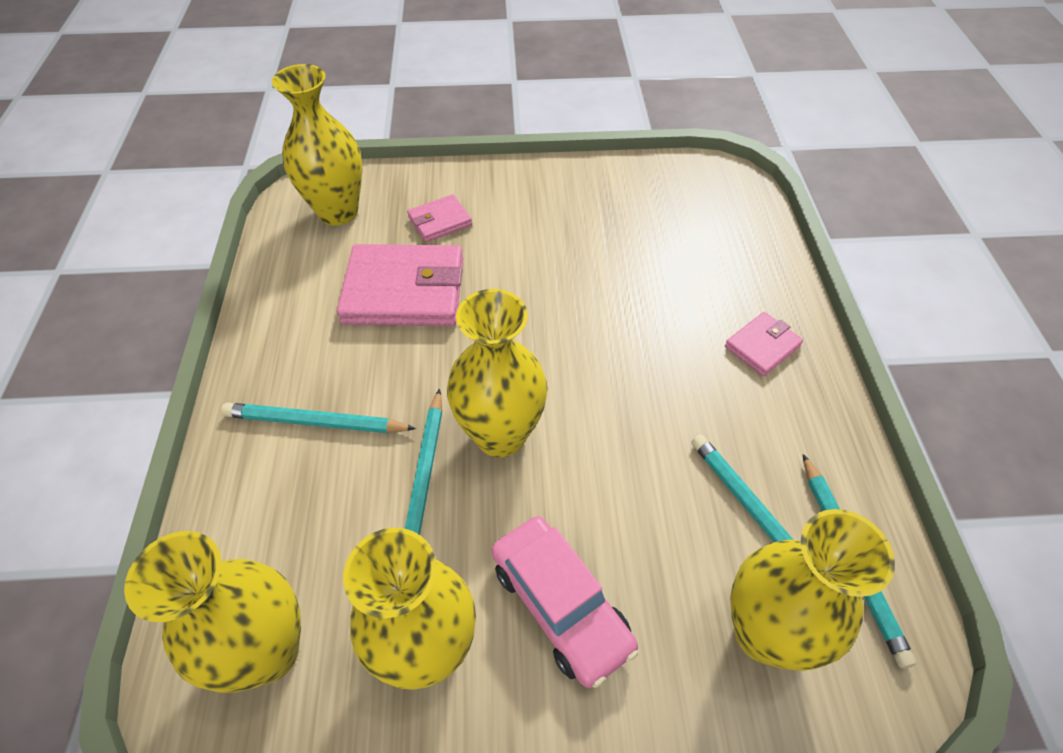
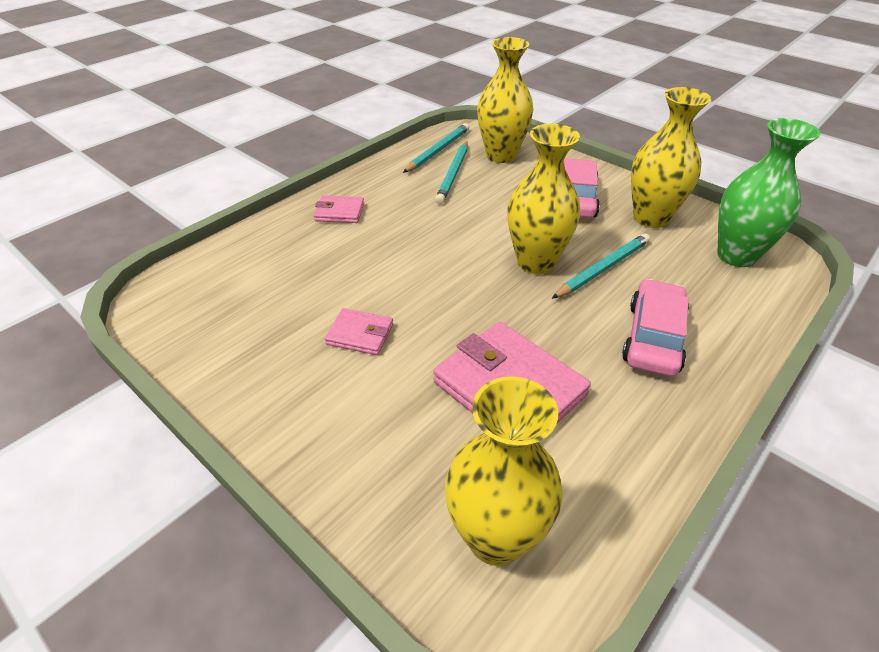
camera: 135 degrees left, 10 degrees down
(268, 651) = (736, 255): yellow vase -> green vase
(316, 422) = (653, 337): turquoise pencil -> pink car
(440, 221) = (408, 436): pink wallet -> pink wallet (360, 334)

